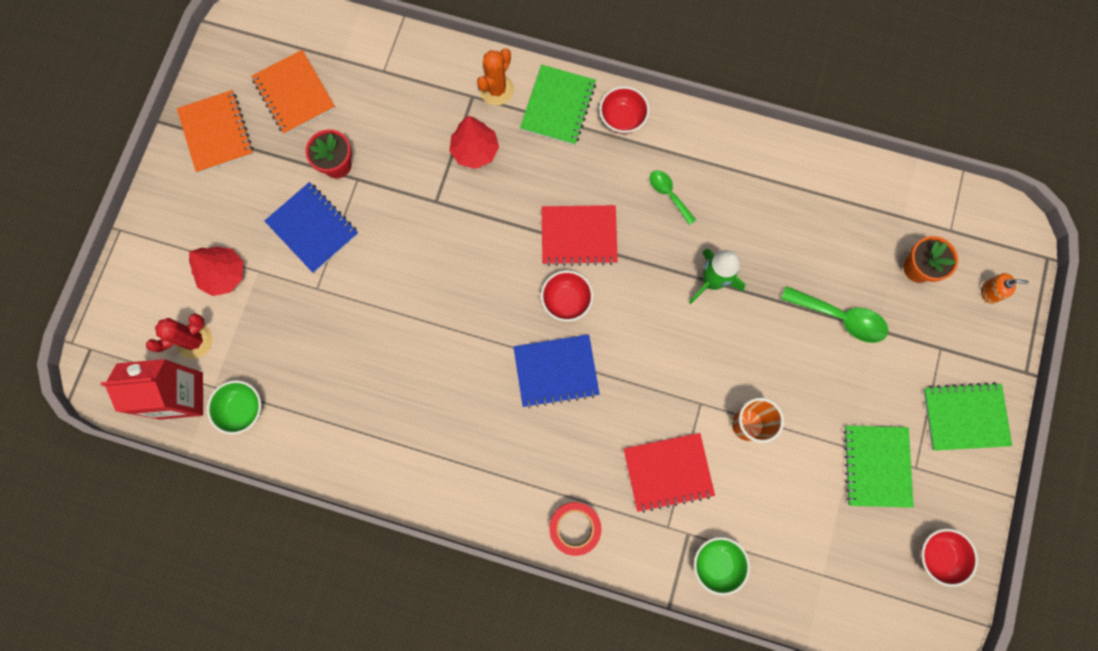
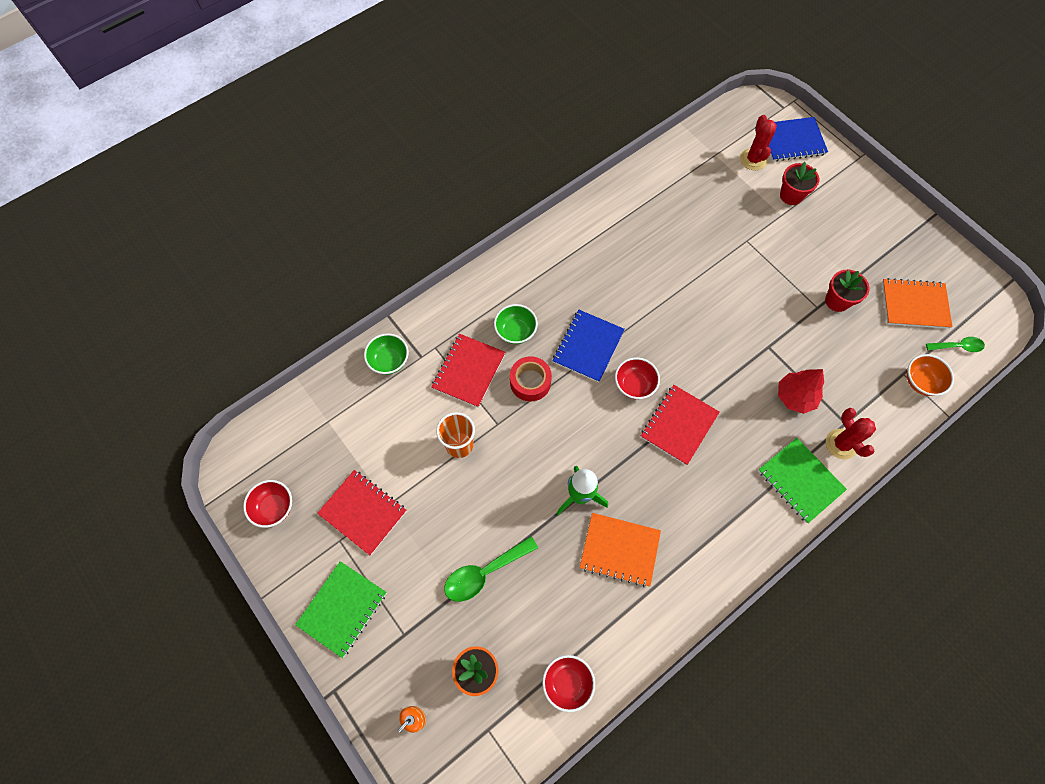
camera: 125 degrees right, 10 degrees down
(181, 395) = (720, 137): red carton -> none
(216, 133) = (907, 242): orange notebook -> orange notebook (619, 549)
(224, 274) = (791, 195): red tree -> red flower pot
(242, 409) = (689, 162): green bowl -> green bowl (515, 331)
(312, 228) = (794, 261): blue notebook -> blue notebook (792, 141)
(382, 53) = (920, 382): none -> orange bowl
(496, 90) = (841, 444): orange cactus -> red cactus
(574, 527) = (478, 294): red tape -> red tape (530, 382)
(622, 119) = (760, 523): red bowl -> red bowl (567, 682)
(669, 194) = (671, 514): green spoon -> green spoon (957, 346)
(876, 466) = (363, 512): green notebook -> red notebook

